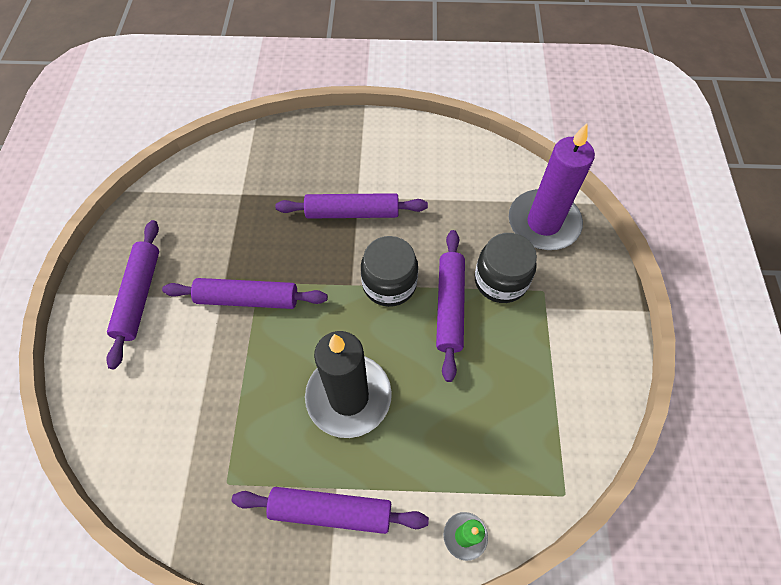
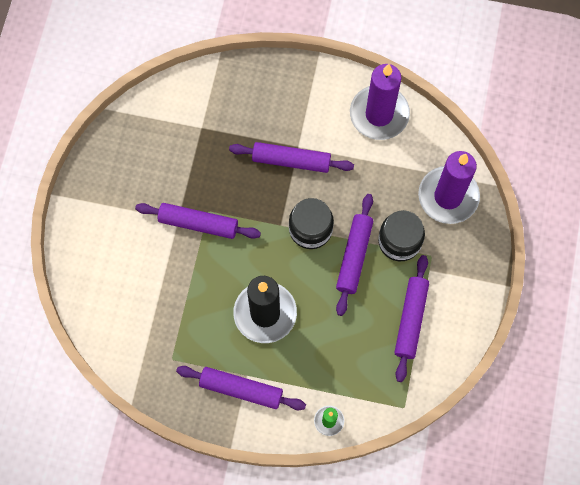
camera: 10 degrees right, 10 degrees up
(139, 296) = (115, 207): purple rolling pin -> purple rolling pin (411, 320)
(443, 152) = (379, 114): none -> purple candle

